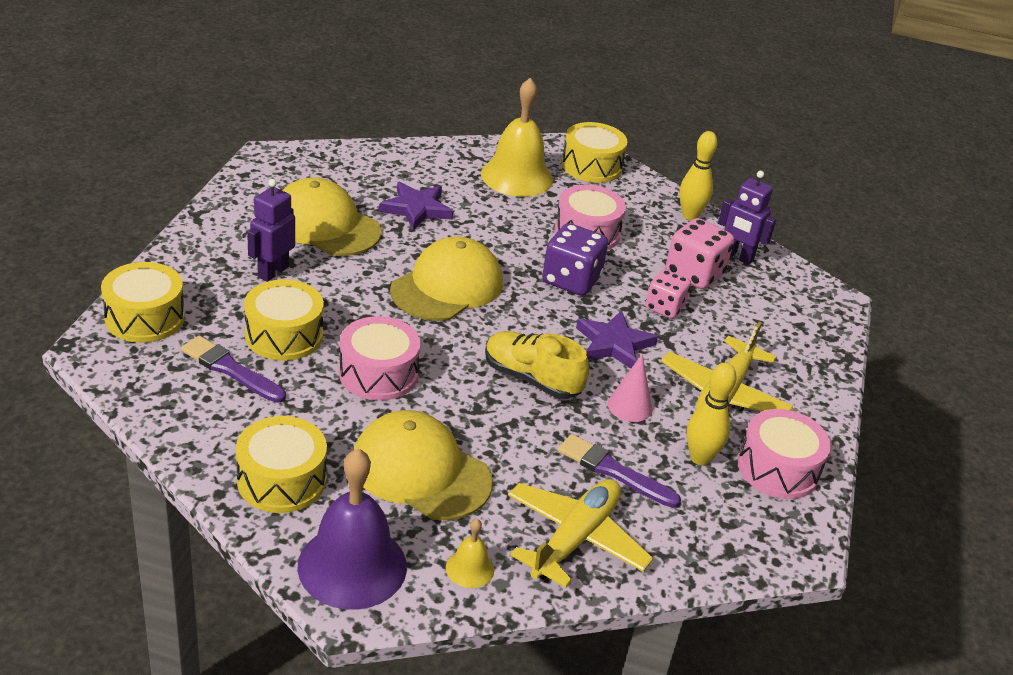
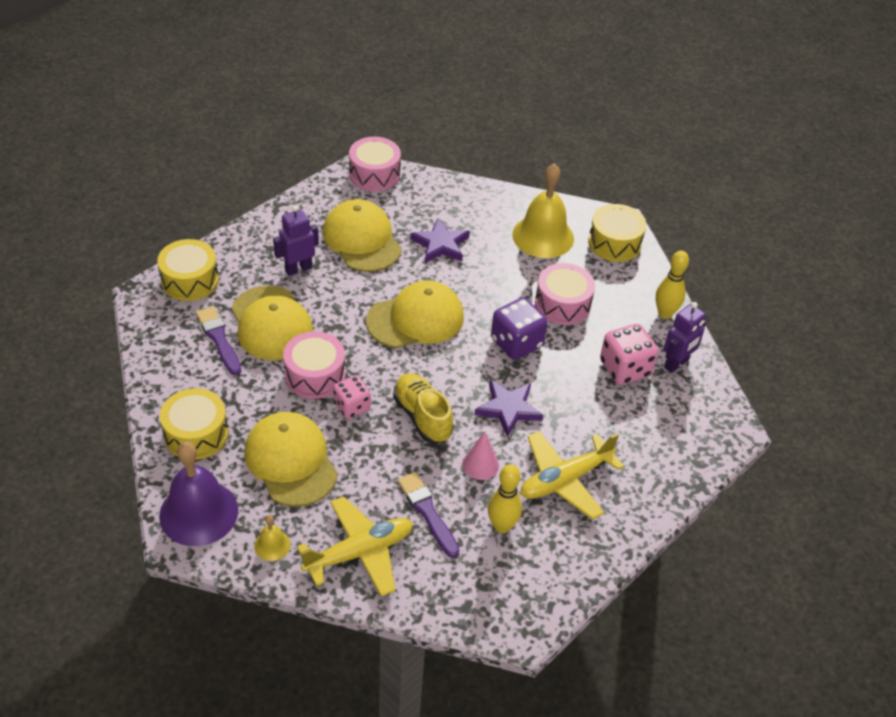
camera: 30 degrees right, 10 degrees up
(284, 335) = (271, 323): yellow drum -> yellow cap
(664, 308) = (575, 391): pink dice -> pink dice (352, 406)
(737, 256) = (676, 364): purple robot -> purple robot turned 105 degrees counterclockwise
(778, 469) = (557, 558): pink drum -> pink drum (374, 174)

